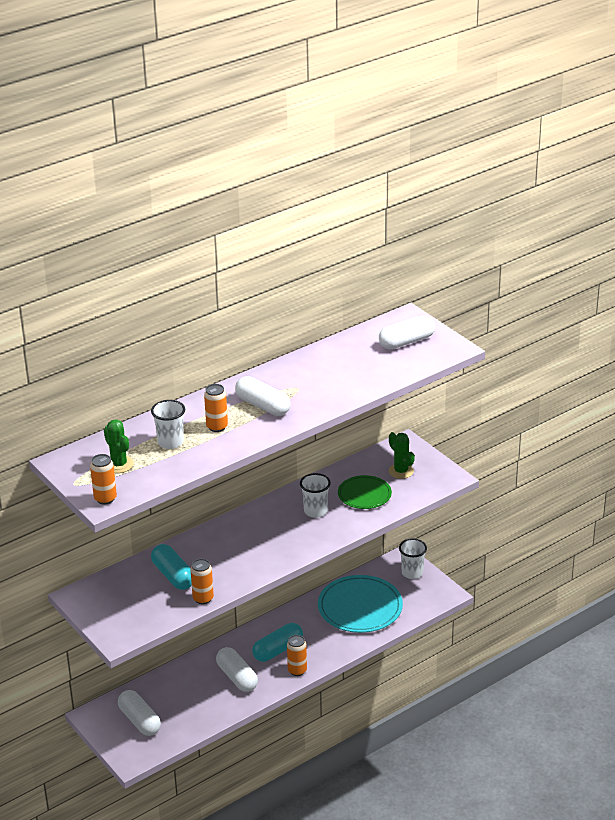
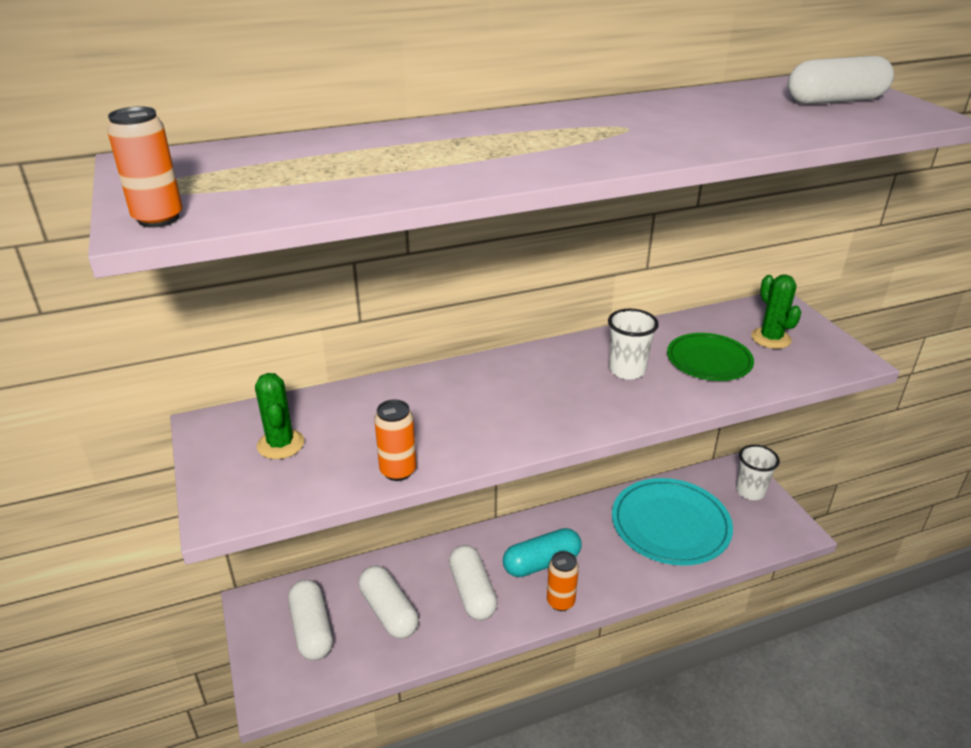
camera: 15 degrees right, 0 degrees up
(119, 464) = (237, 177): green cactus -> green cactus (280, 444)
(170, 442) = (357, 161): white cup -> none
(173, 575) = (370, 424): turquoise capsule -> none
(217, 427) = (456, 153): orange can -> none
(263, 406) = (554, 139): white capsule -> white capsule (389, 612)

